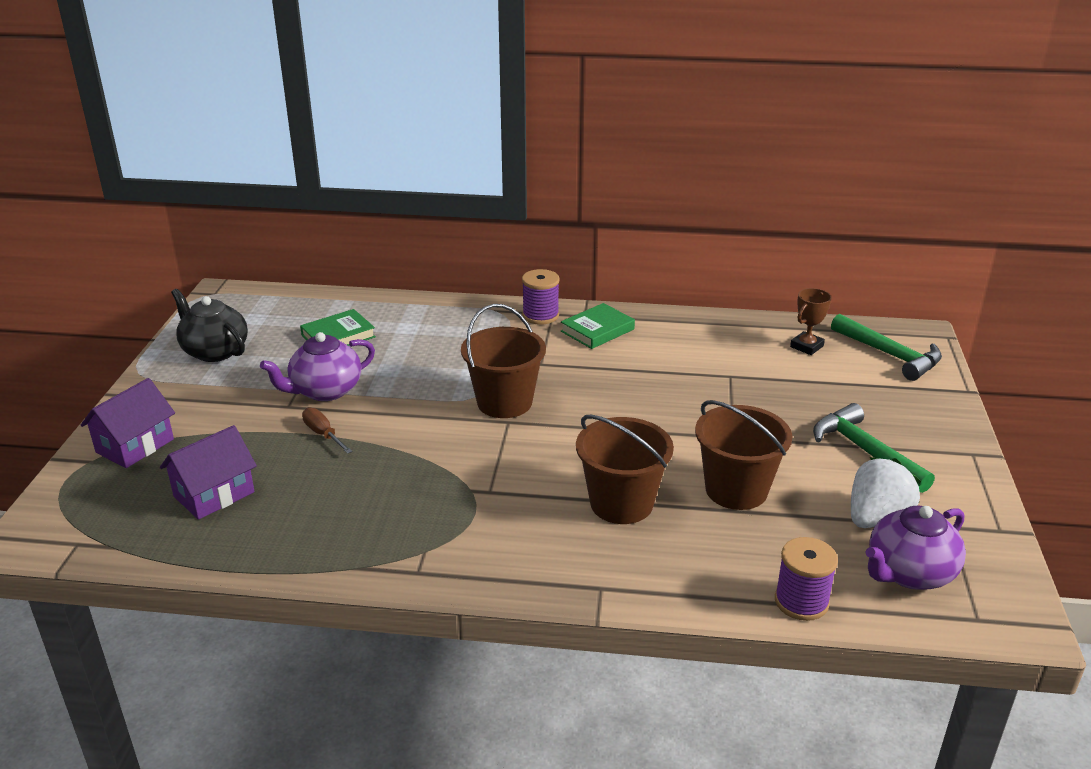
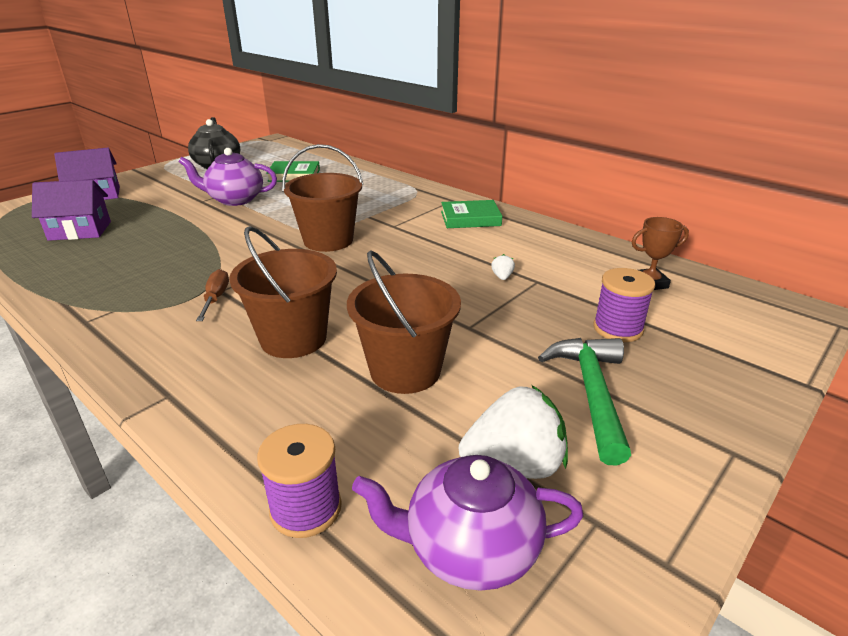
camera: 35 degrees right, 0 degrees up
(323, 434) = (191, 221): brown screwdriver -> brown screwdriver (216, 298)
(540, 315) = (442, 199): purple spool -> purple spool (617, 329)
(700, 382) = (502, 277): none -> white strawberry
(890, 355) = (740, 318): green hammer -> none

